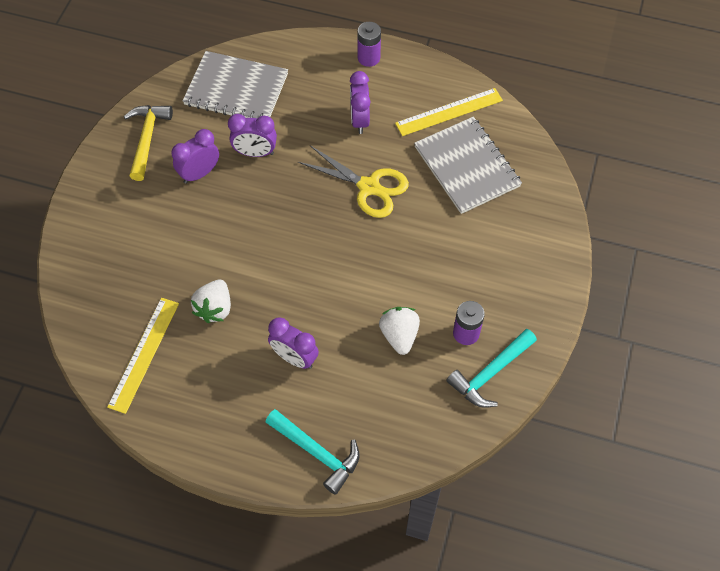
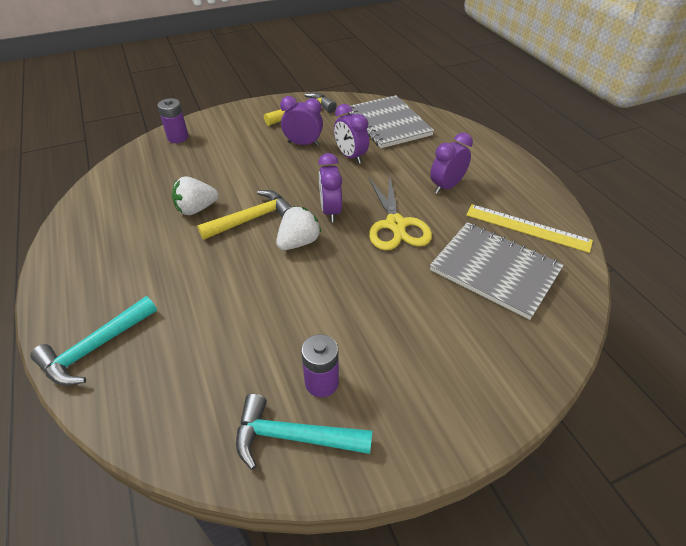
camera: 50 degrees right, 15 degrees down
(144, 354) = (126, 198): yellow ruler -> none
(268, 276) = (252, 218): none -> yellow hammer
(294, 358) = (187, 276): purple clock -> purple clock (330, 211)
(317, 453) = (95, 348): turquoise hammer -> turquoise hammer turned 45 degrees clockwise
(368, 58) = (503, 161): purple battery -> purple battery (178, 137)
(399, 335) = (271, 331): white strawberry -> white strawberry (298, 242)
(467, 166) = (495, 270): grey notebook -> grey notebook turned 75 degrees counterclockwise

